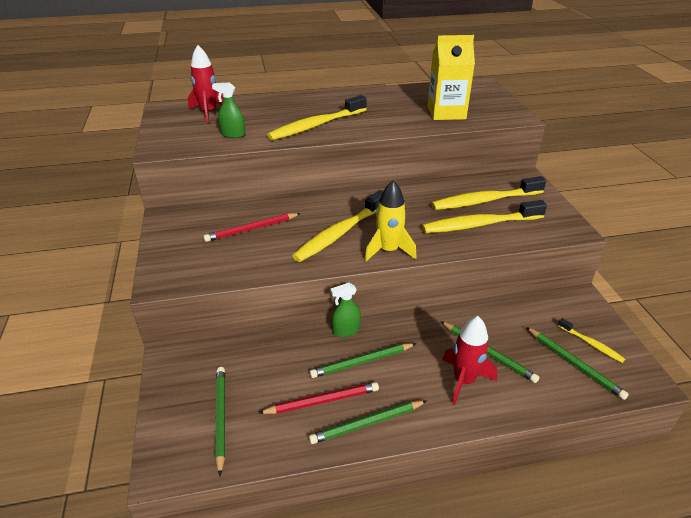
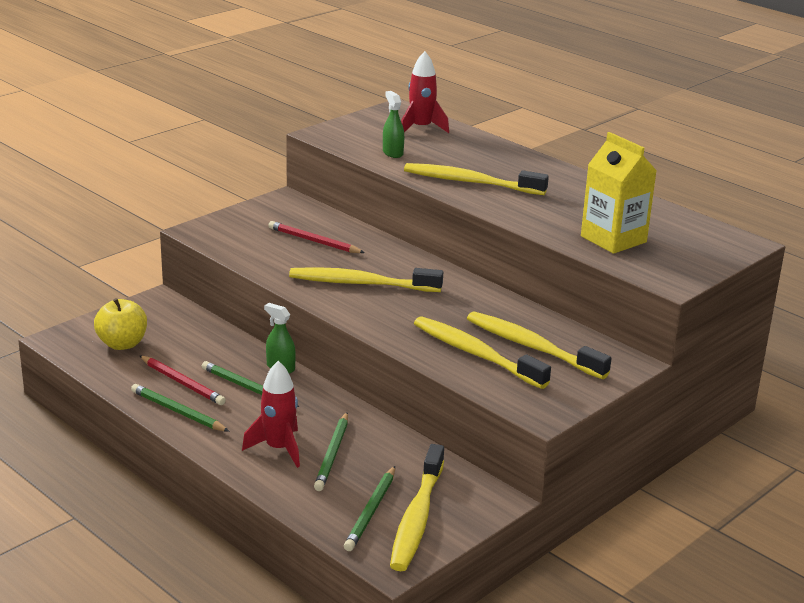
camera: 55 degrees right, 10 degrees down
(220, 418) = (122, 344): green pencil -> yellow apple
(388, 251) = (362, 315): yellow rocket -> none
(591, 344) = (417, 518): yellow toothbrush -> yellow toothbrush, size x2.04

